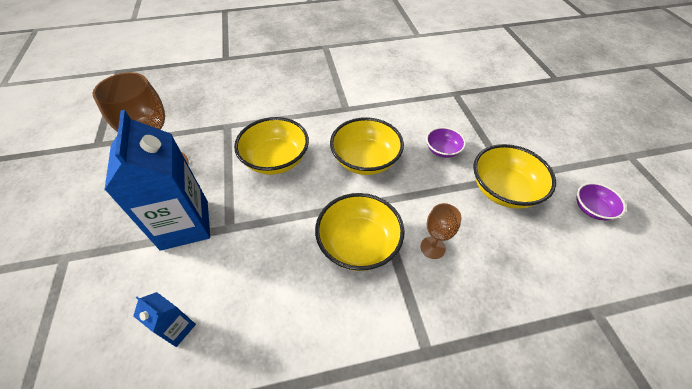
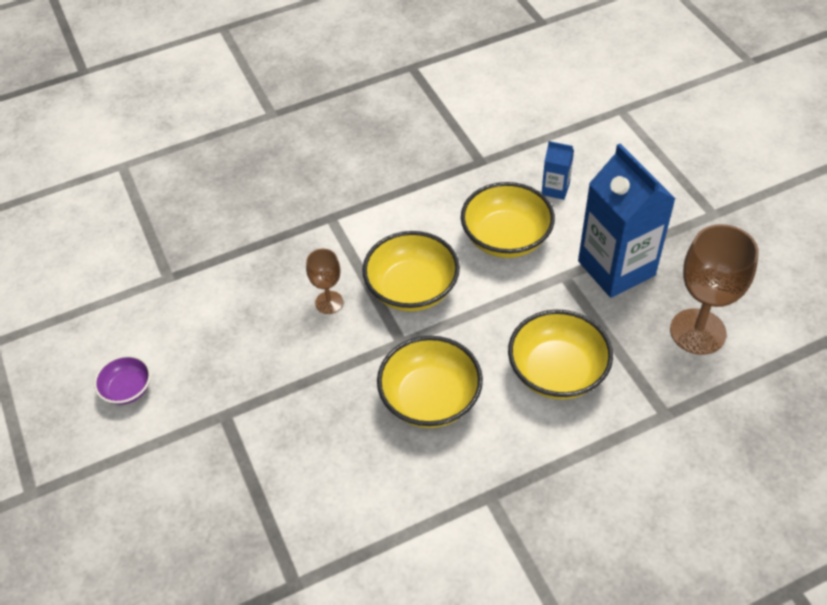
camera: 170 degrees right, 0 degrees up
(442, 150) = (318, 441): purple bowl -> none
(503, 190) = (236, 393): yellow bowl -> yellow bowl (506, 238)

